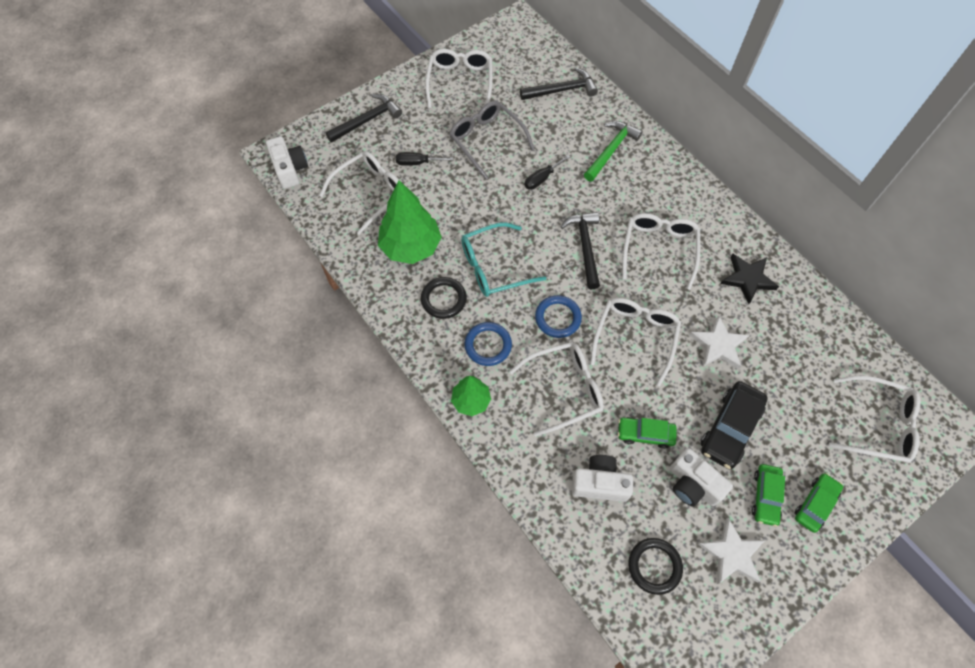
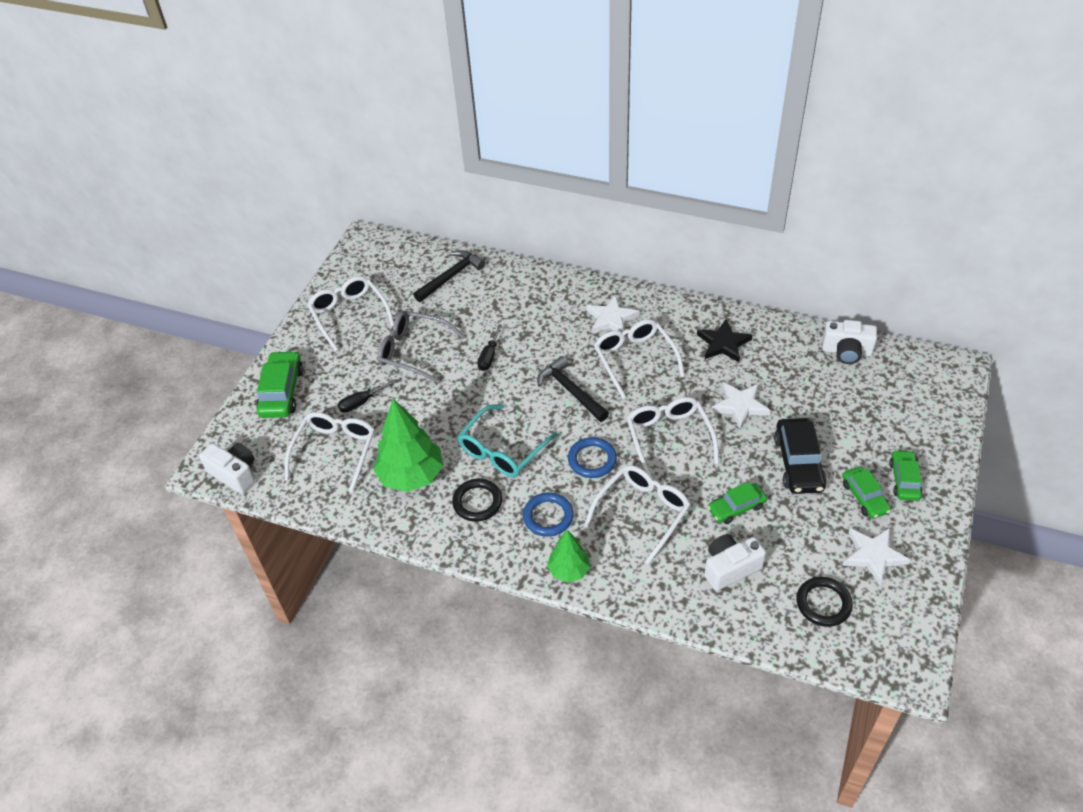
camera: 30 degrees left, 15 degrees down
(367, 120) = (282, 391): black hammer -> green car
(611, 150) = (533, 303): green hammer -> none
(666, 201) = (611, 319): none -> white star
(693, 484) = (803, 522): white camera -> white camera (846, 351)
(878, 424) = (902, 395): white glasses -> none

